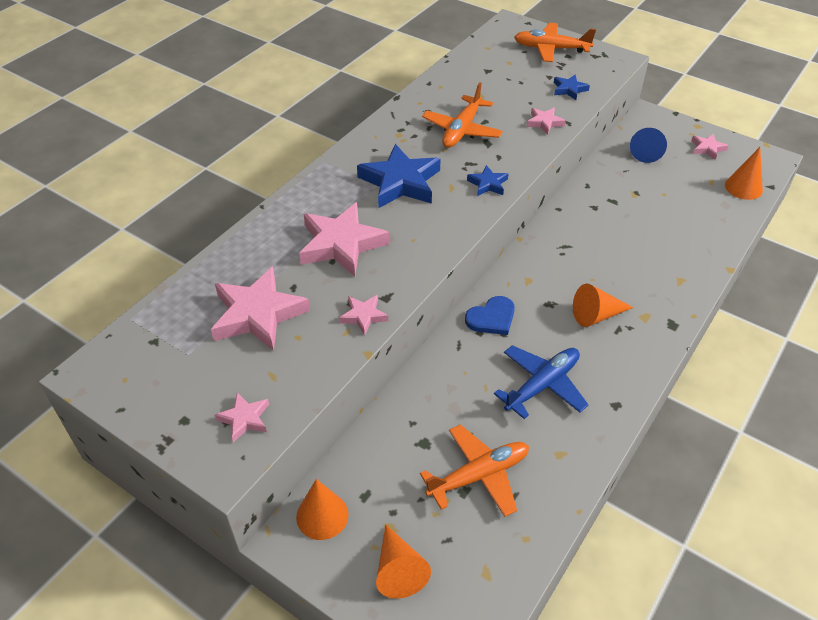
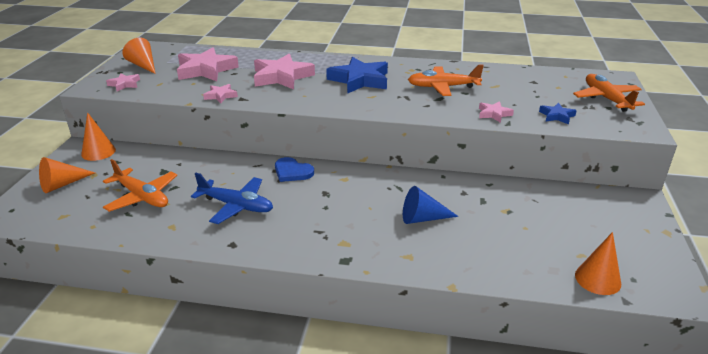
camera: 65 degrees right, 15 degrees down
(488, 184) = (389, 107): blue star -> none
(596, 315) = (327, 217): orange cone -> orange cone (143, 65)
(646, 151) = (578, 206): blue cone -> blue cone (422, 218)
(707, 148) = (635, 244): pink star -> none

